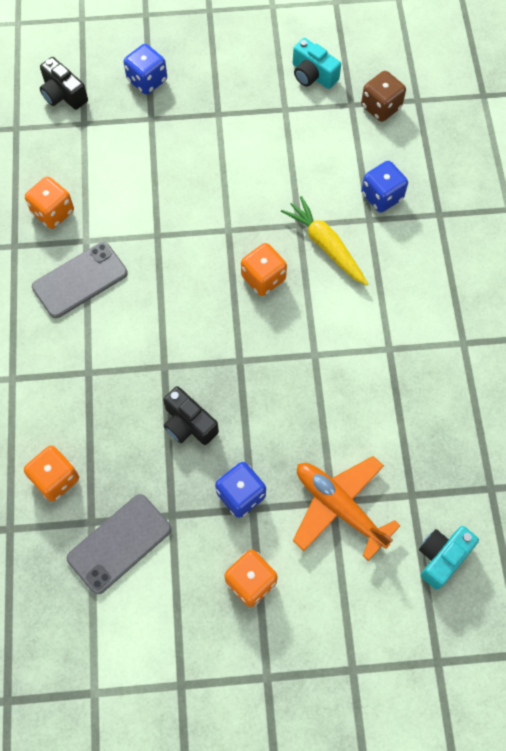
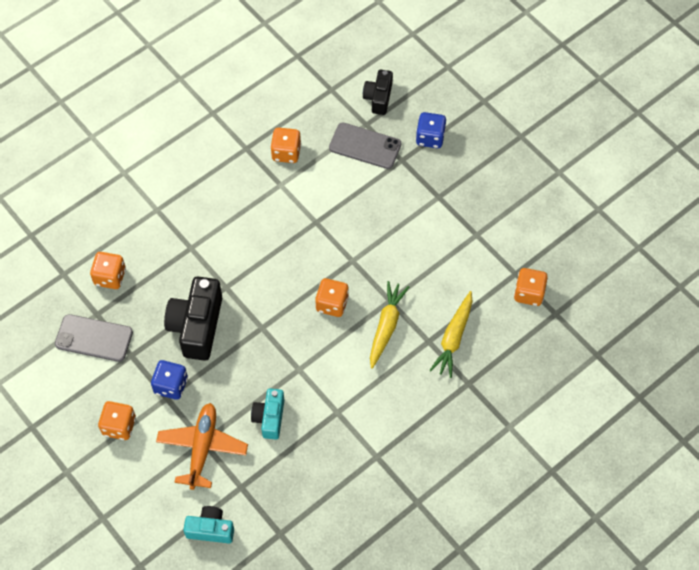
camera: 55 degrees right, 5 degrees down
(80, 280) = (250, 200): grey phone -> grey phone (365, 146)
(188, 424) = (197, 326): black camera -> black camera, size x1.69
(313, 75) = (520, 234): turquoise camera -> turquoise camera (269, 418)
(381, 107) = (529, 293): brown dice -> orange dice
(382, 196) = (453, 338): blue dice -> yellow carrot

